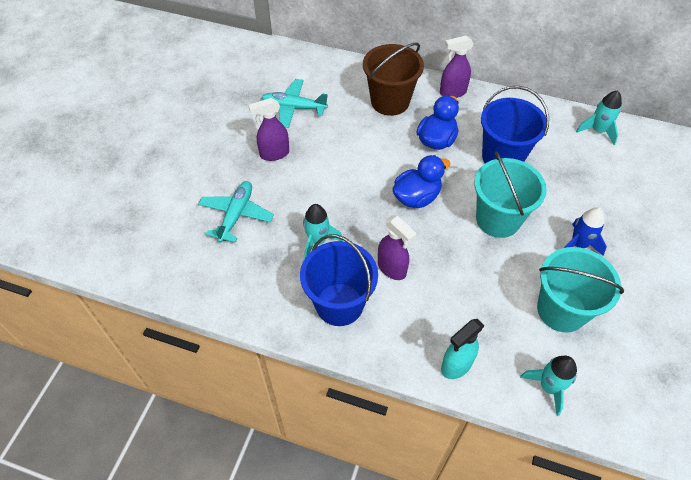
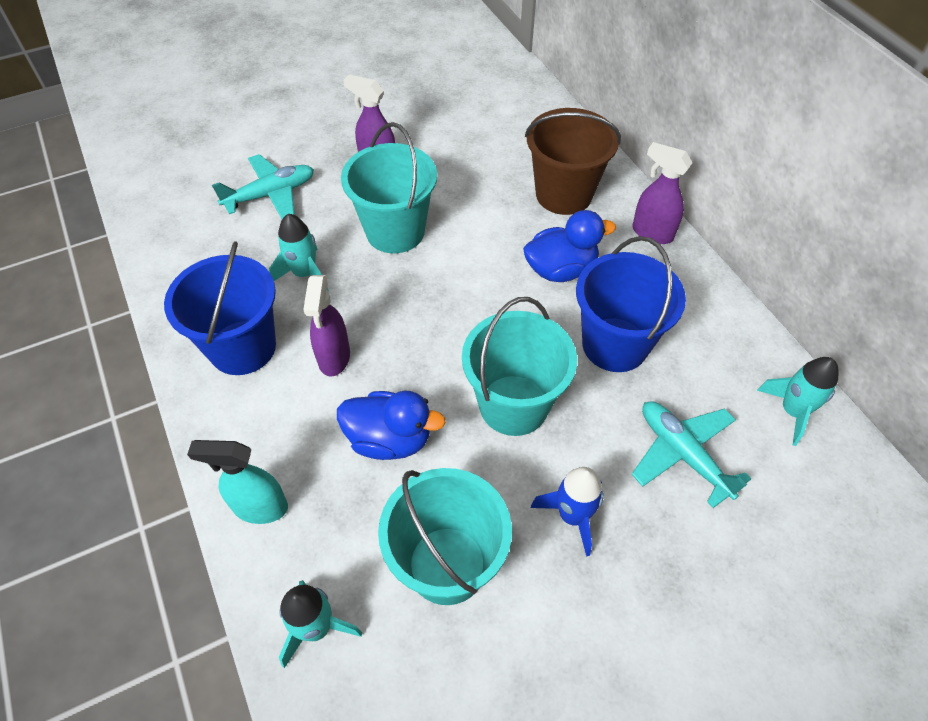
camera: 45 degrees right, 0 degrees up
(293, 108) = (455, 134): turquoise plane -> turquoise plane (683, 454)
(333, 182) = (395, 231): none -> turquoise bucket
(416, 197) = (457, 310): blue duck -> blue duck (390, 439)

